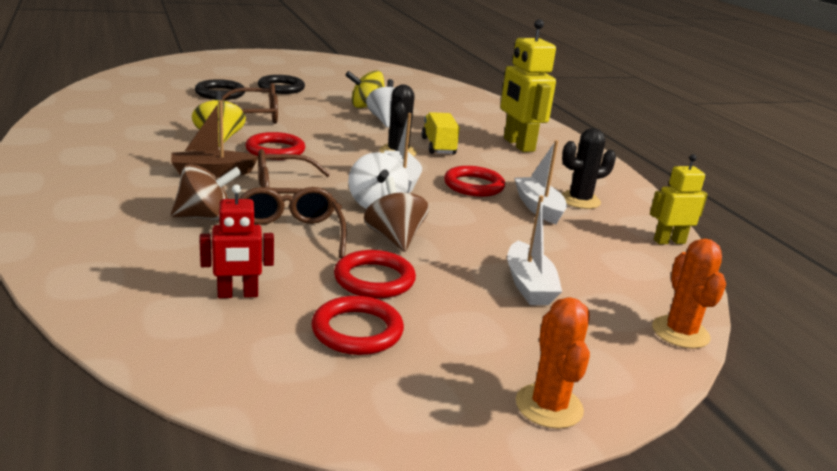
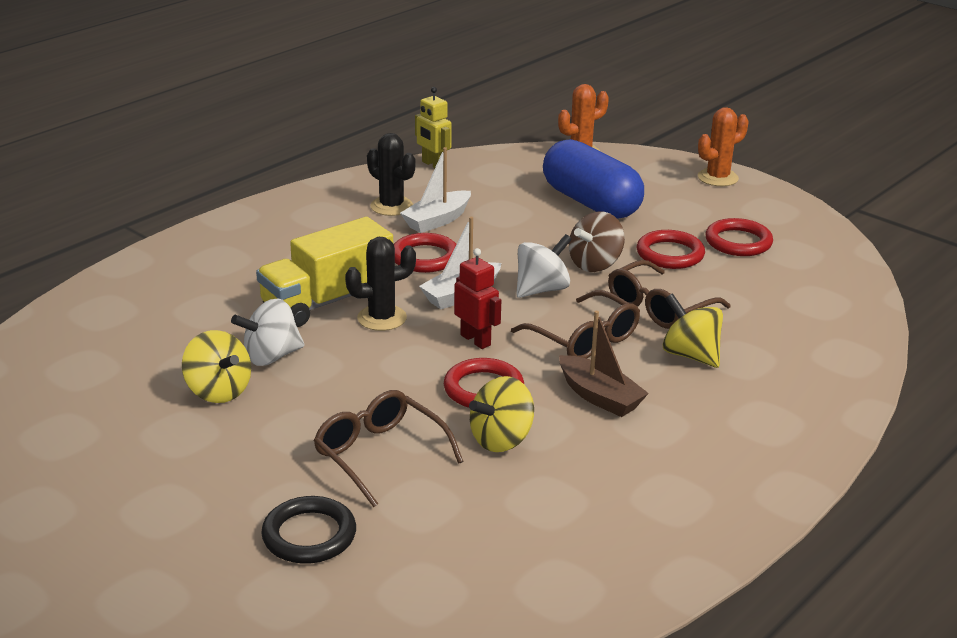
camera: 115 degrees left, 5 degrees up
(205, 217) = (690, 355): brown spinning top -> yellow spinning top
(238, 294) = (767, 293): red robot -> red robot (476, 340)
(281, 88) = (204, 496): black ring -> none
(438, 146) = (327, 301): yellow truck -> yellow truck, size x1.59
(518, 145) = (255, 259): yellow robot -> none
(529, 285) = (591, 202): white boat -> blue capsule

